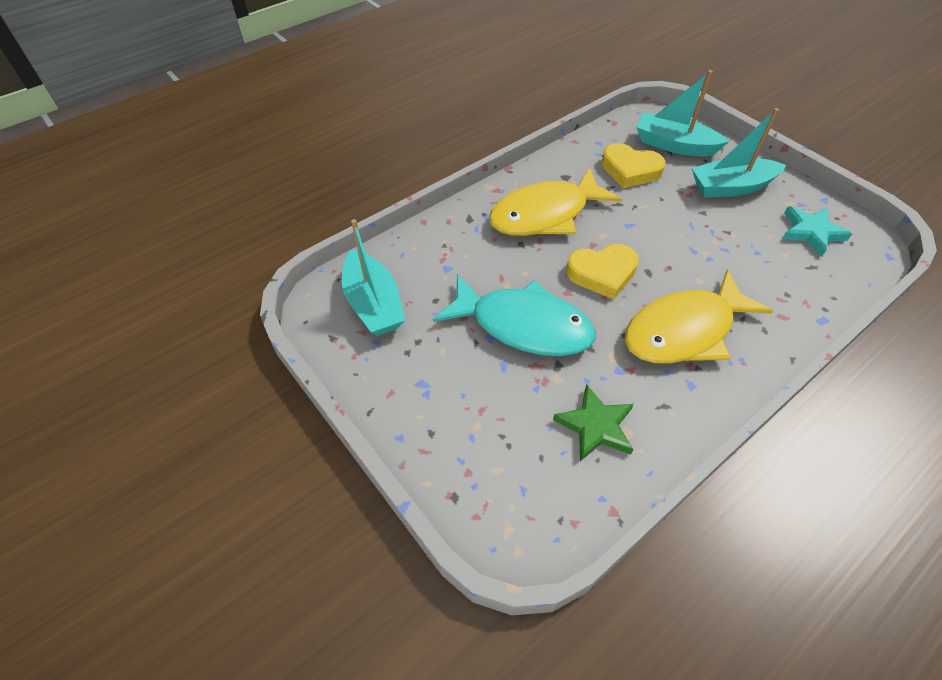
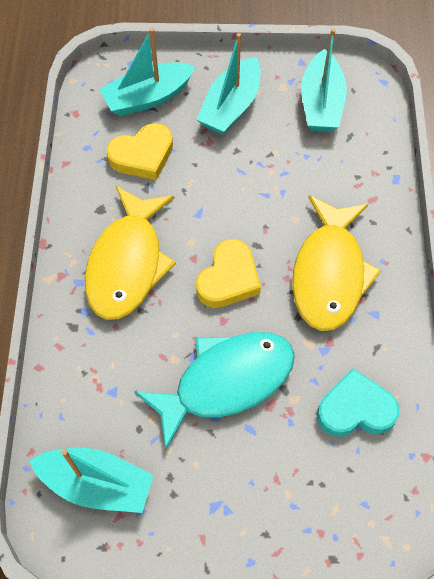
camera: 50 degrees left, 10 degrees up
(595, 426) = (355, 409): green star -> turquoise heart
(811, 232) = (321, 103): turquoise star -> turquoise boat

